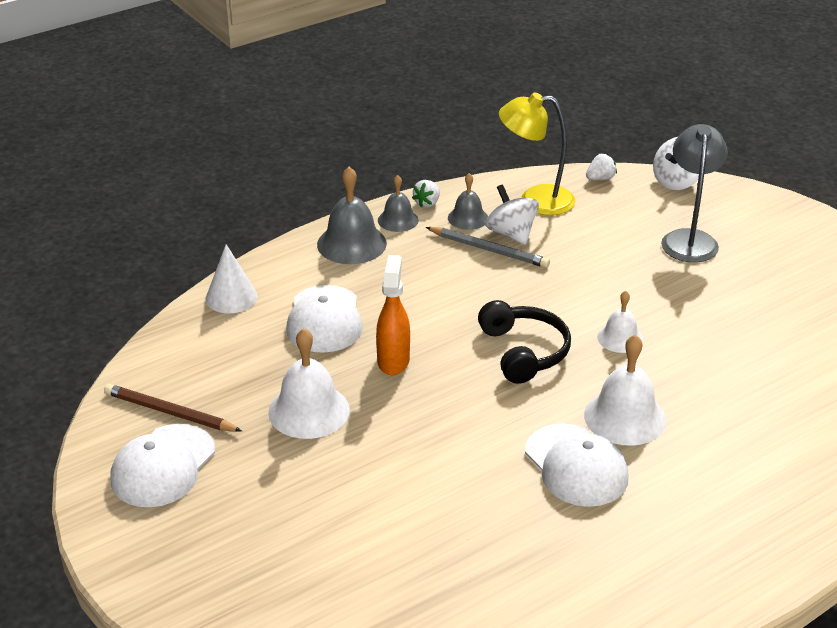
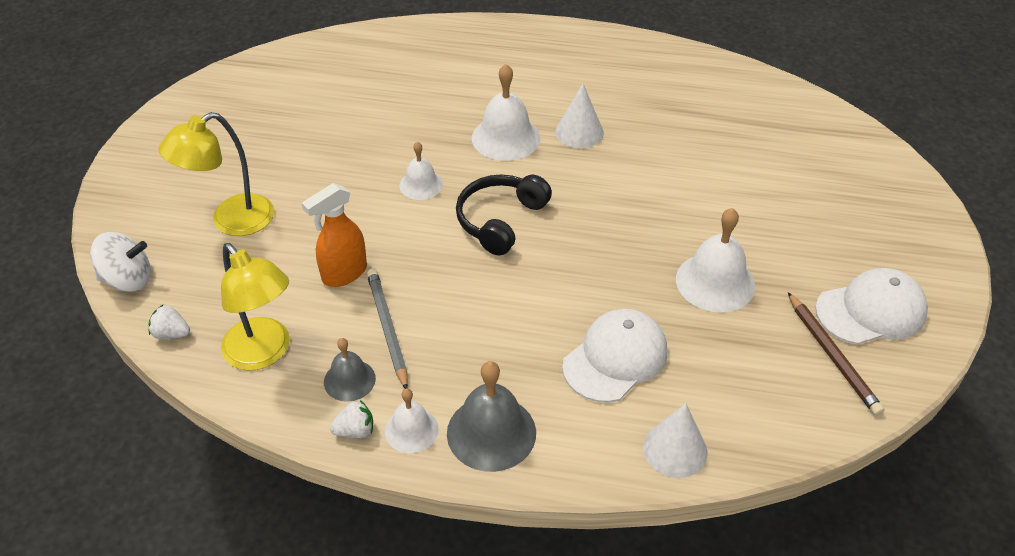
camera: 135 degrees left, 10 degrees up
(393, 361) = (604, 279): orange spray bottle -> orange spray bottle (344, 274)
(398, 220) = (411, 430): grey bell -> white bell
(511, 234) = (344, 331): white spinning top -> none
(576, 466) = (579, 132): white cap -> white cone
(689, 239) = (231, 221): grey lamp -> yellow lamp

